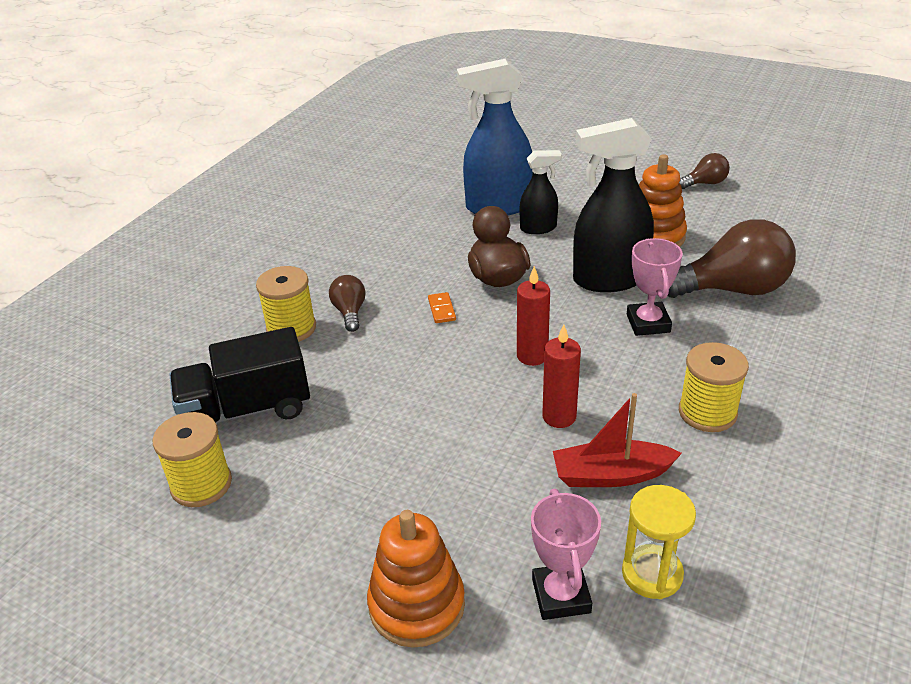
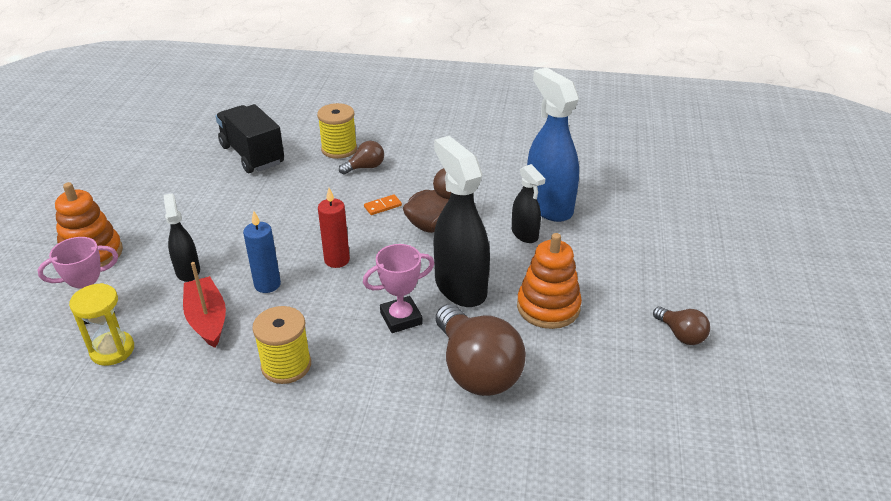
camera: 70 degrees right, 0 degrees up
(201, 484) = (186, 157): yellow spool -> none
(503, 491) = (188, 271): none -> black spray bottle
(559, 417) = (267, 284): red candle -> blue candle

